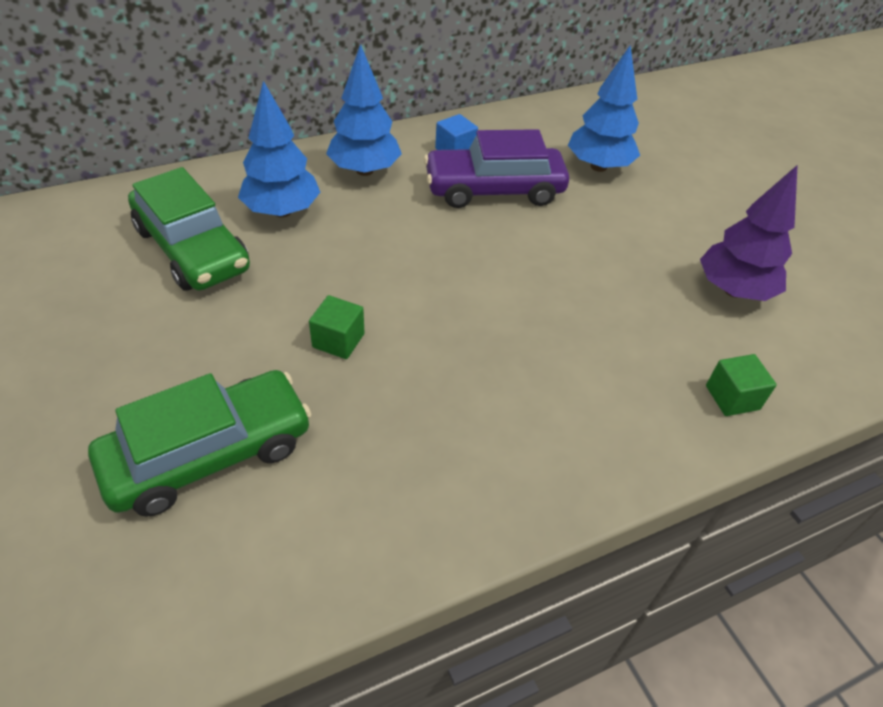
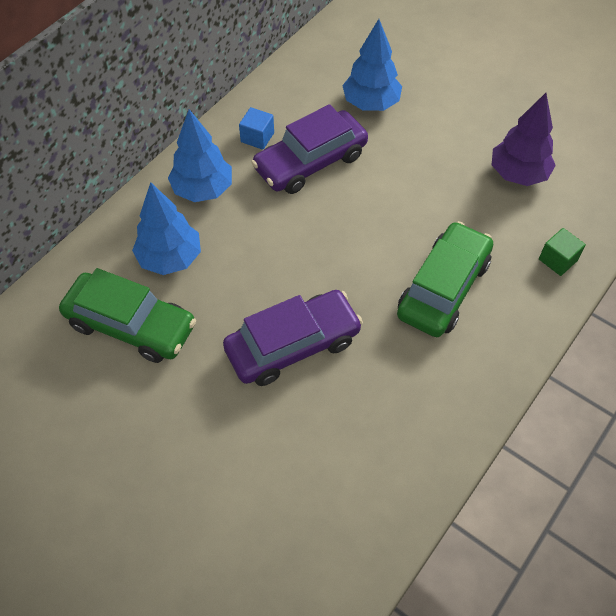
camera: 25 degrees left, 10 degrees up
(209, 454) = (274, 469): green car -> green car (443, 288)
(338, 340) = (293, 345): green cube -> purple car

